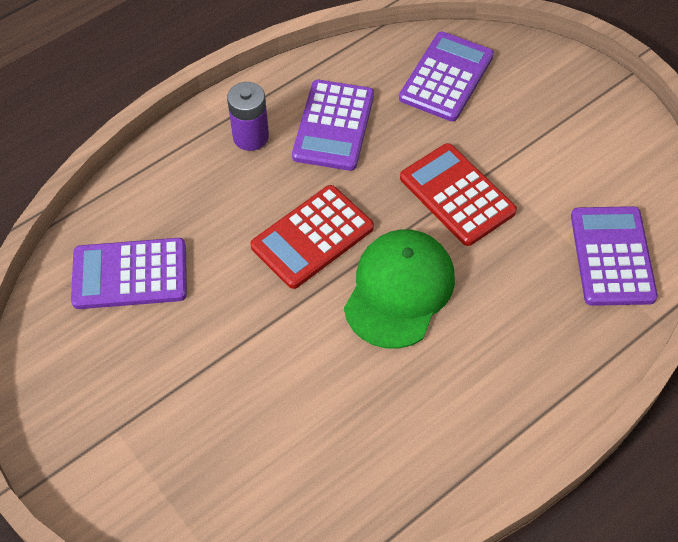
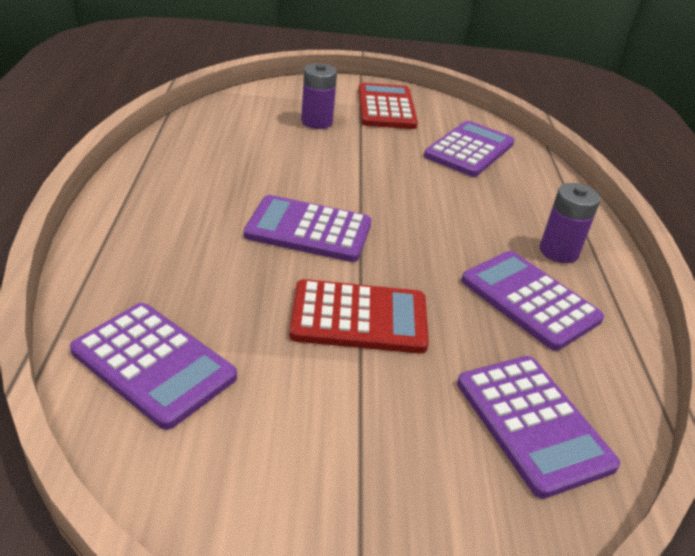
camera: 125 degrees right, 20 degrees down
(207, 432) = (316, 122): none -> purple battery
(312, 237) = (412, 223): red calculator -> red calculator (386, 107)
(399, 290) = (308, 230): green cap -> purple calculator

